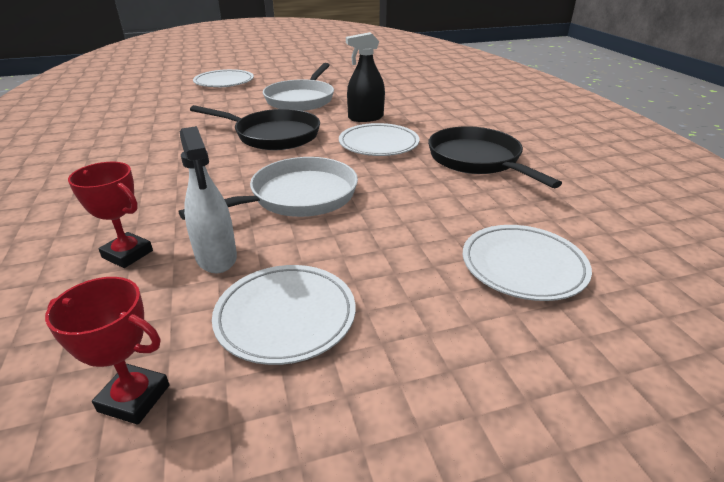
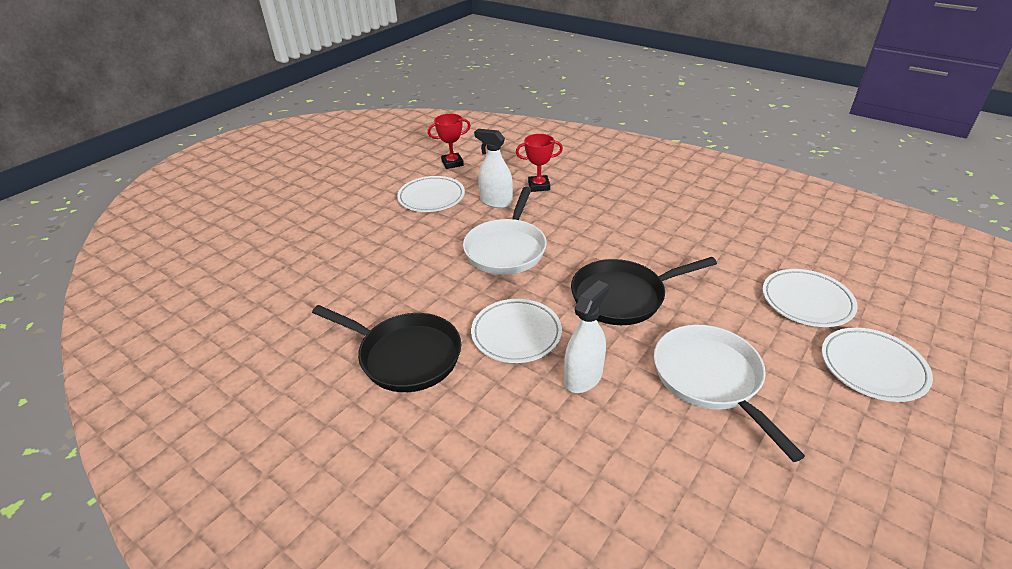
camera: 145 degrees right, 5 degrees up
(365, 118) = (583, 377): black spray bottle -> white spray bottle
(523, 266) = (330, 264): white plate -> white plate (806, 301)

